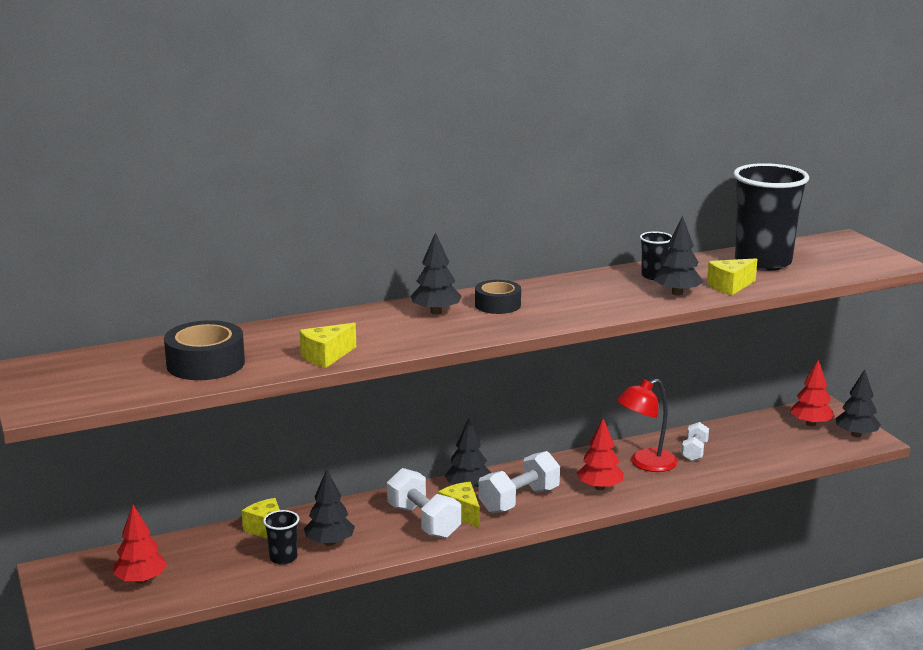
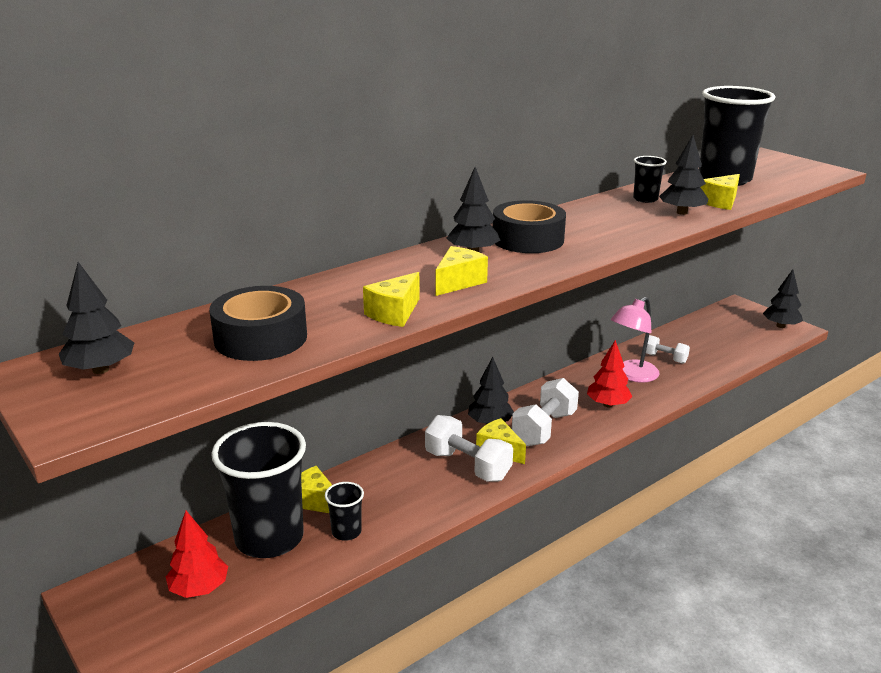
camera: 15 degrees left, 5 degrees up
(215, 553) = (269, 538): none -> black cup
(329, 543) = (386, 505): black tree -> black tree (100, 370)
(401, 337) = (458, 282): none -> yellow cheese
(497, 305) = (528, 239): black tape -> black tape, size x1.52
(645, 464) = (632, 375): red lamp -> pink lamp
(694, 451) = (665, 358): white dumbbell -> white dumbbell turned 60 degrees counterclockwise
(810, 424) = (739, 321): red tree -> none

